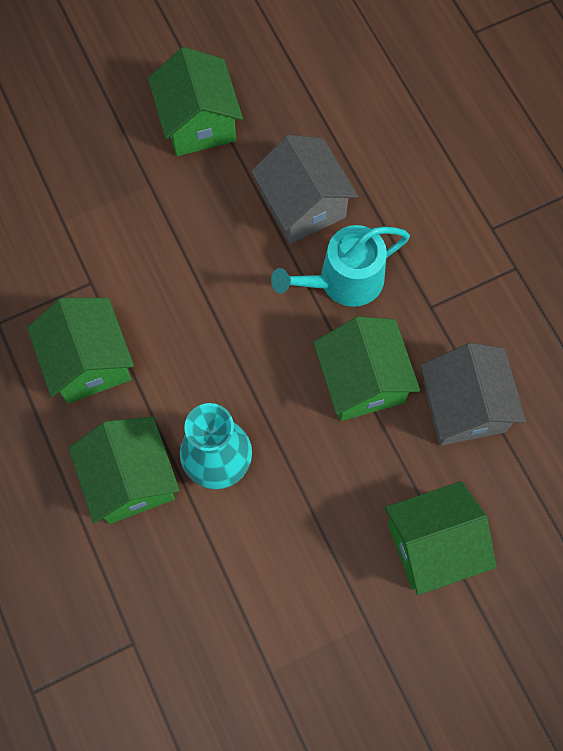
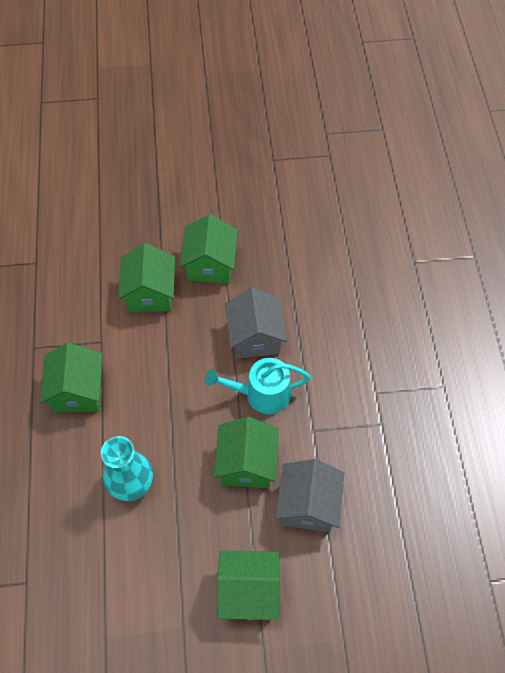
camera: 20 degrees right, 10 degrees down
(131, 480) = (71, 475): green house -> green house (150, 293)

